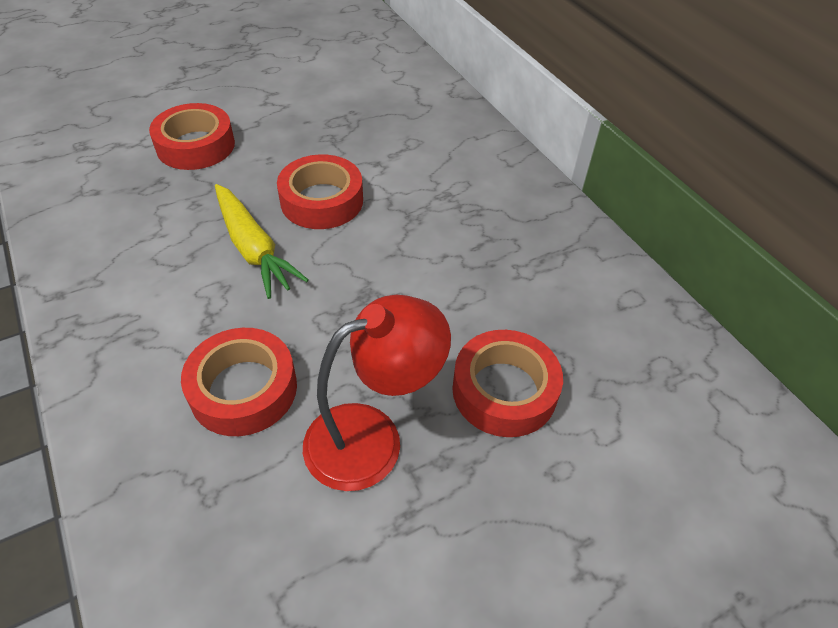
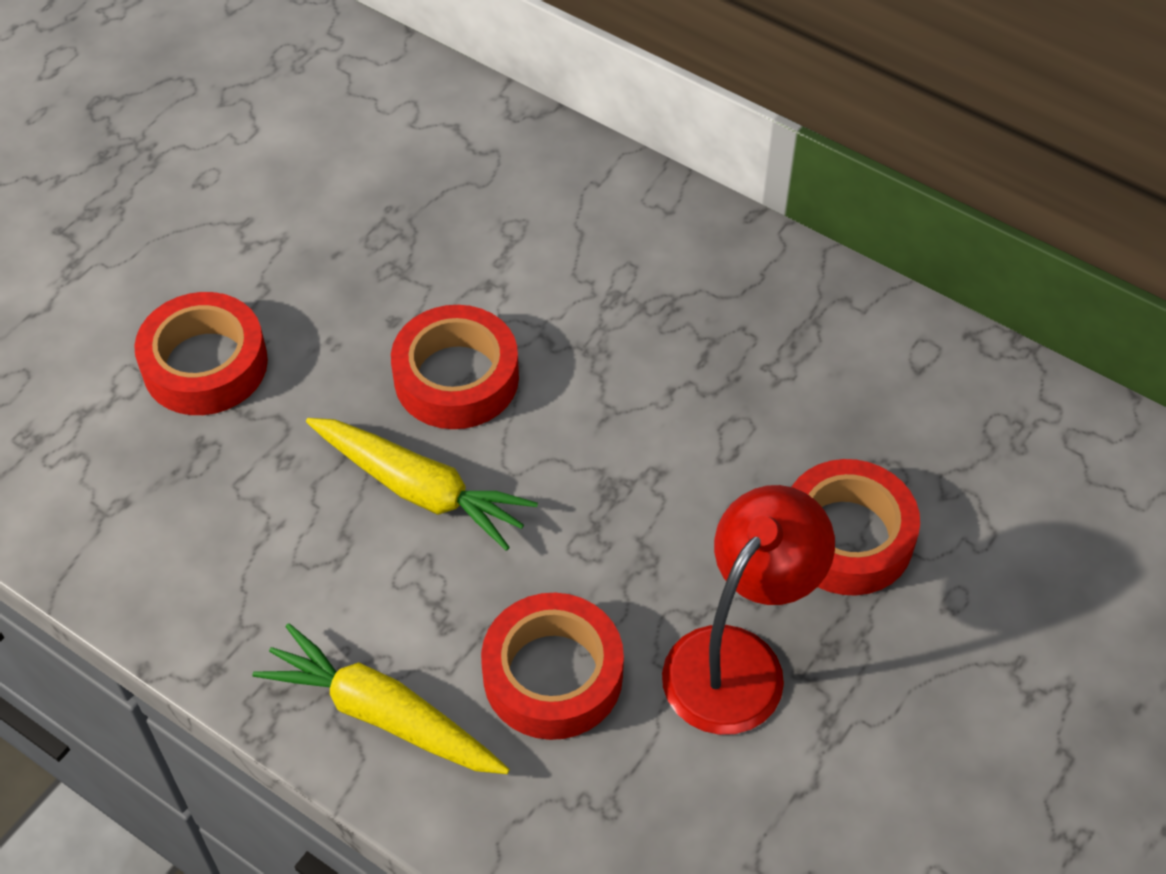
camera: 25 degrees left, 5 degrees up
(123, 364) = (382, 715): none -> yellow carrot

